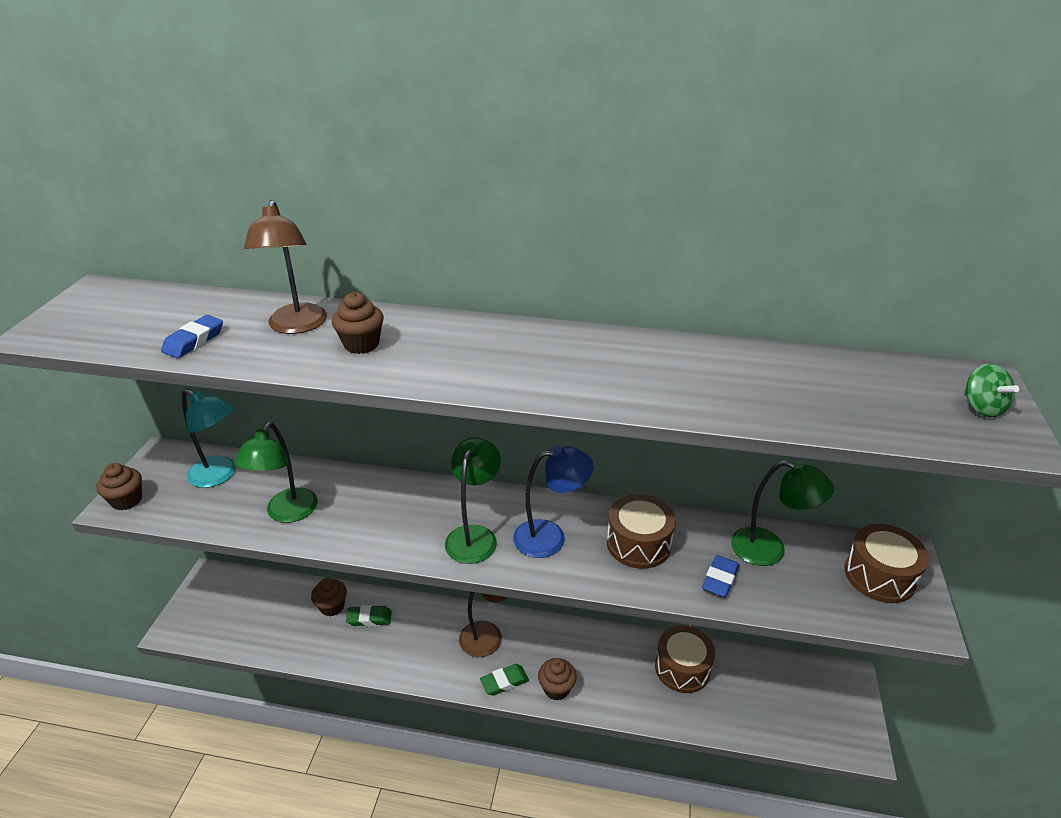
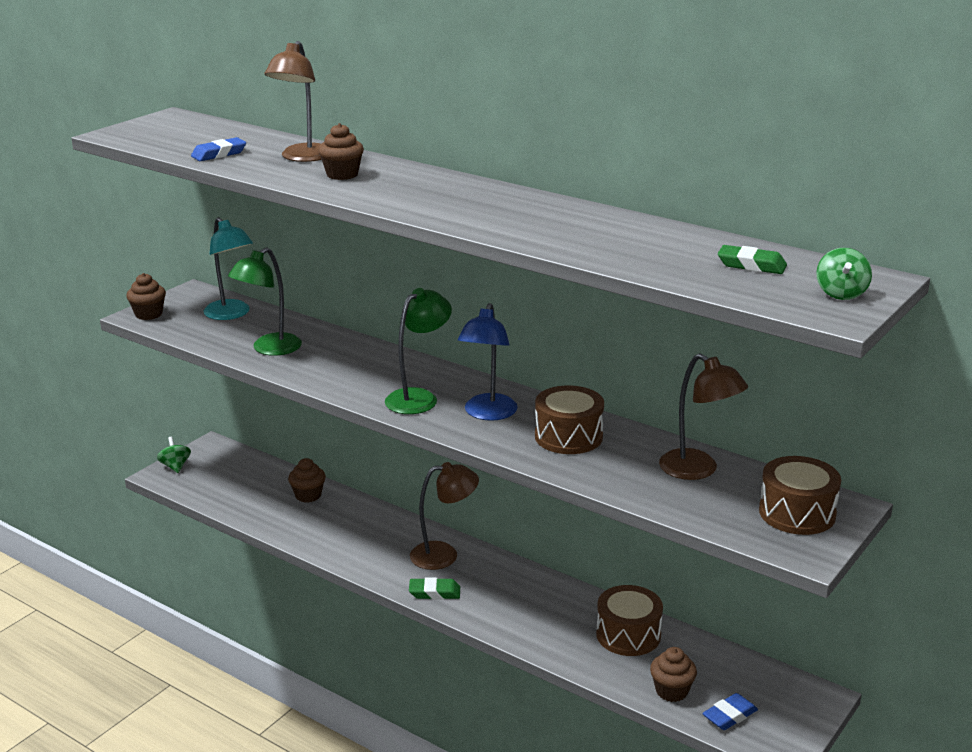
camera: 25 degrees right, 10 degrees down
(184, 613) = (175, 466): none -> green spinning top
(369, 618) = (337, 513): green eraser -> green eraser (751, 265)
(550, 537) = (488, 414): blue lamp -> blue lamp turned 90 degrees clockwise
(556, 688) = (483, 612): brown cupcake -> brown cupcake (671, 691)
(719, 579) = (624, 476): blue eraser -> blue eraser (729, 715)
(769, 550) = (698, 470): green lamp -> brown lamp

